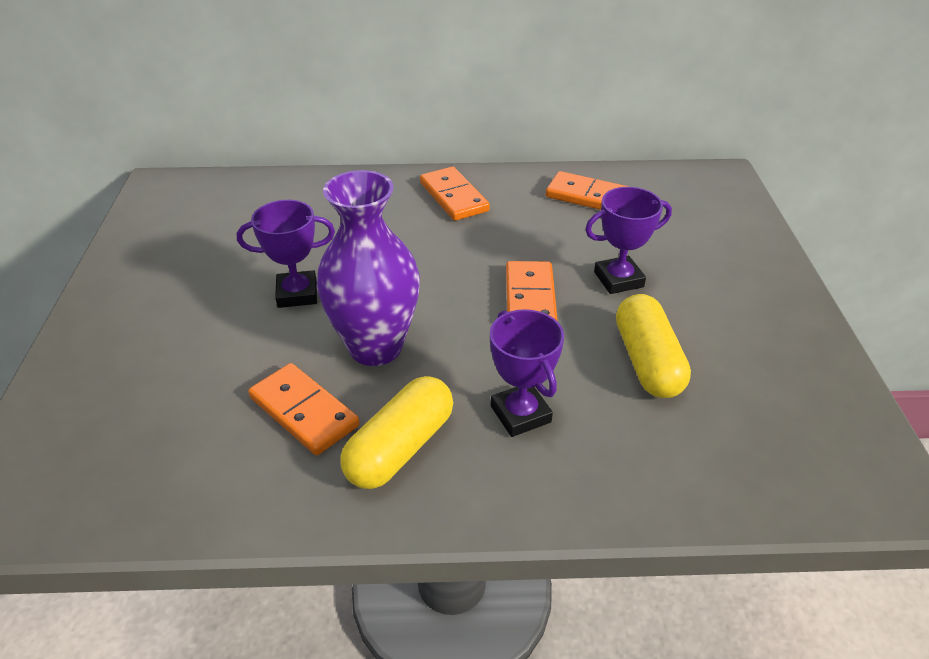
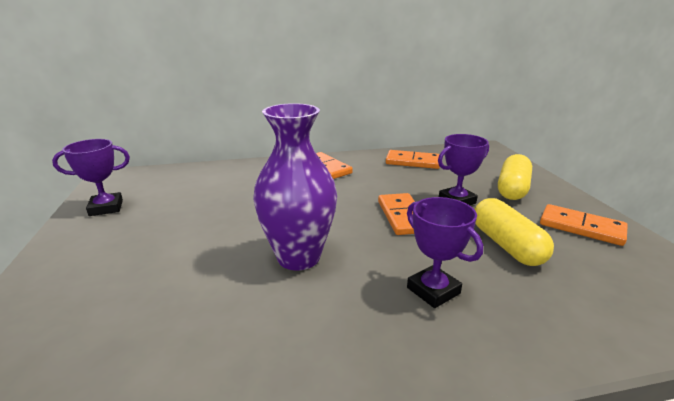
camera: 10 degrees left, 15 degrees down
(297, 294) = (227, 229): purple trophy -> purple trophy (106, 208)
(303, 412) = (249, 311): orange domino -> orange domino (581, 227)
(400, 447) = (344, 329): yellow capsule -> yellow capsule (512, 189)

